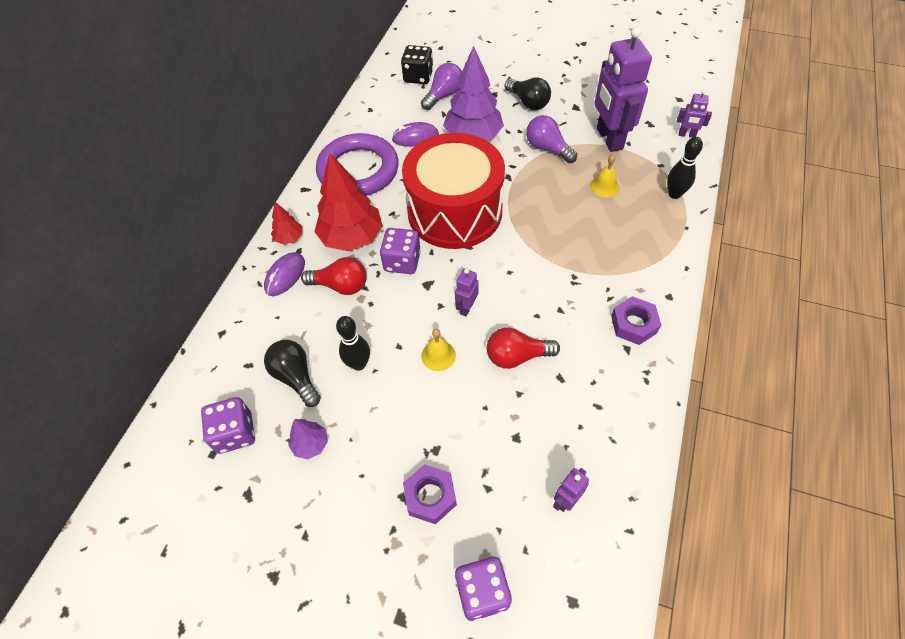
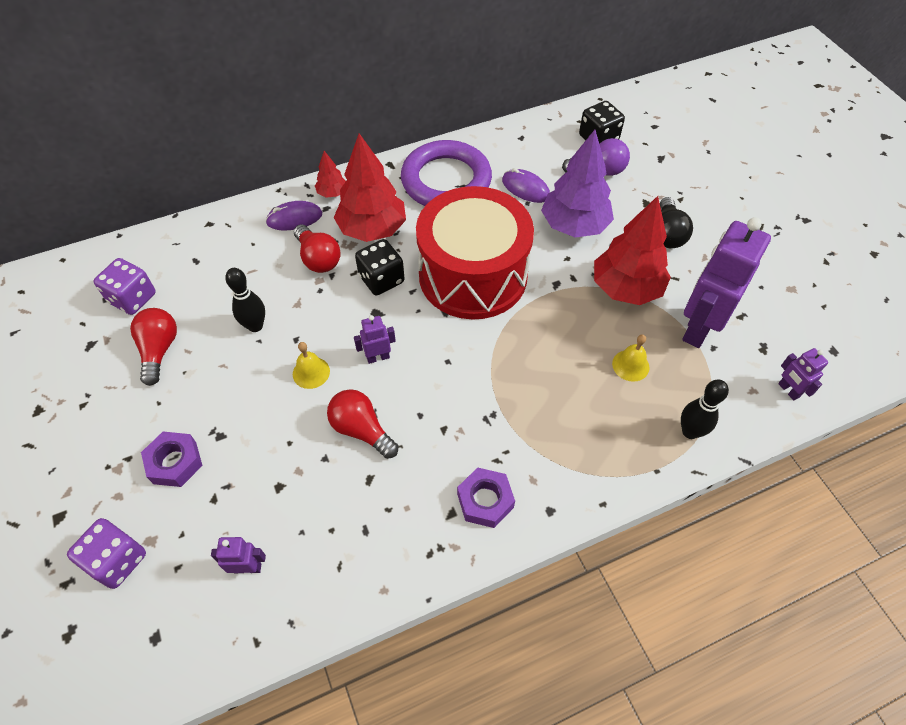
camera: 45 degrees right, 0 degrees up
(296, 377) = (209, 296): black light bulb -> none
(310, 444) = (159, 350): purple tree -> red light bulb
(402, 262) = (381, 279): purple dice -> black dice
(547, 148) = (626, 288): purple light bulb -> red tree

